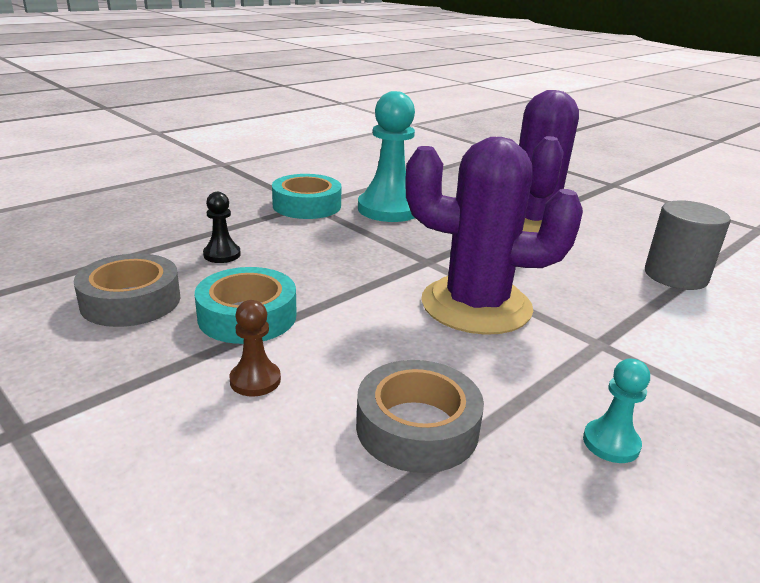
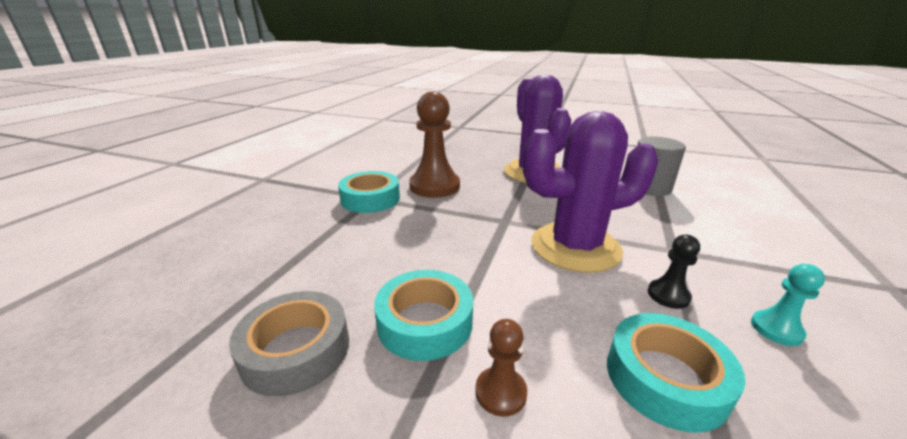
camera: 25 degrees left, 0 degrees up
(222, 254) = (342, 266): black pawn -> black pawn (668, 295)
(389, 209) = (434, 186): turquoise pawn -> brown pawn
(417, 427) = (665, 378): grey tape -> turquoise tape

